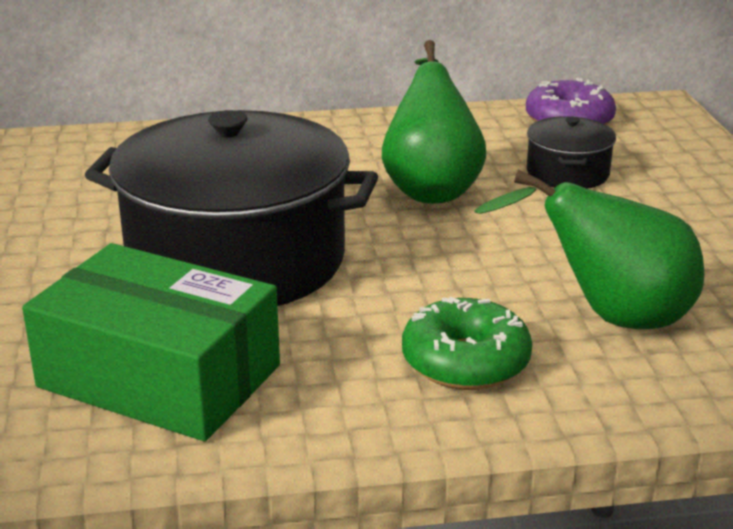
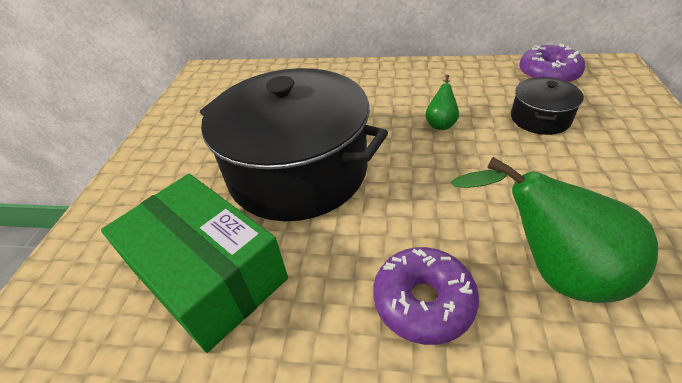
camera: 20 degrees right, 15 degrees up
(431, 188) = (441, 123): green pear -> green pear, size x0.48
(465, 362) = (423, 301): green donut -> purple donut

